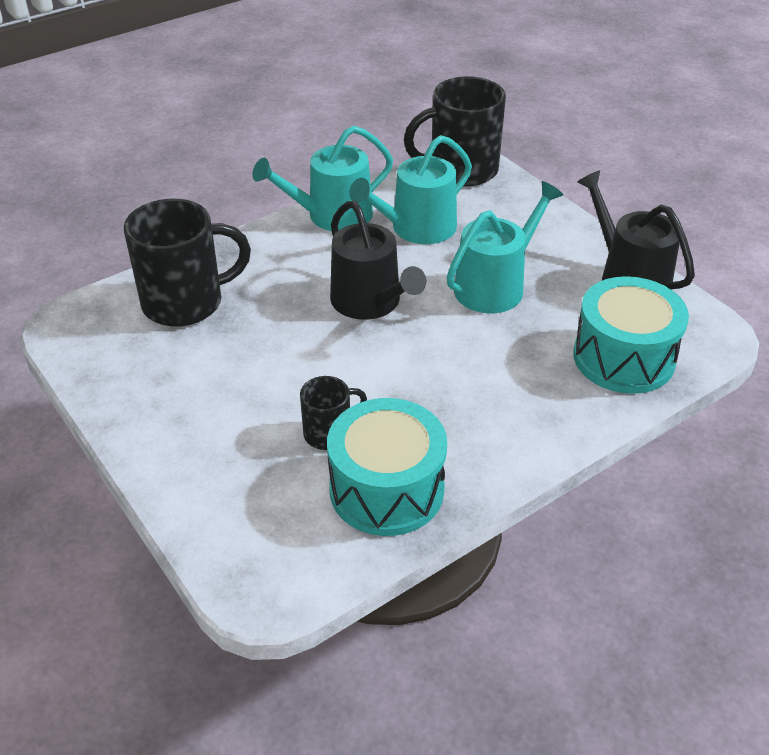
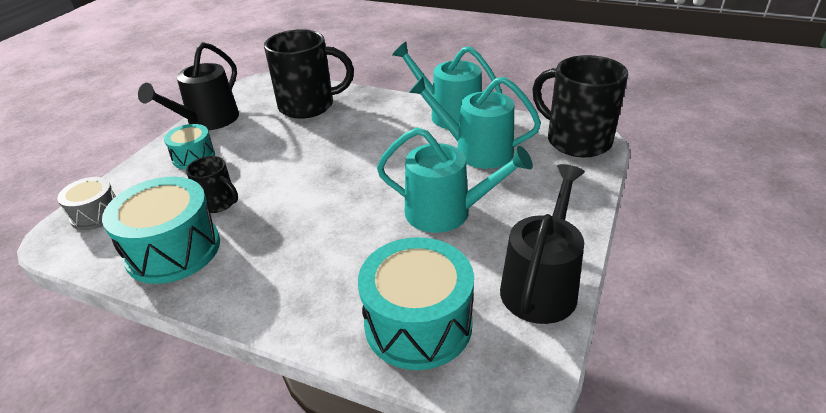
camera: 60 degrees right, 5 degrees down
(186, 302) = (308, 106): black mug -> black mug turned 45 degrees counterclockwise
(199, 432) = (194, 157): none -> turquoise drum
(244, 548) = (96, 214): none -> grey drum
(370, 302) = (369, 165): black watering can -> black watering can (208, 121)

